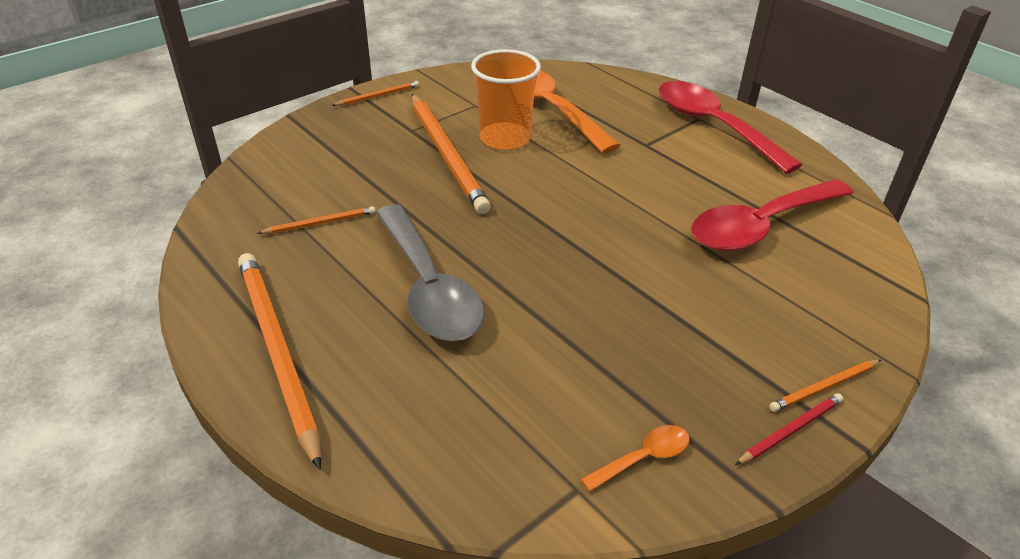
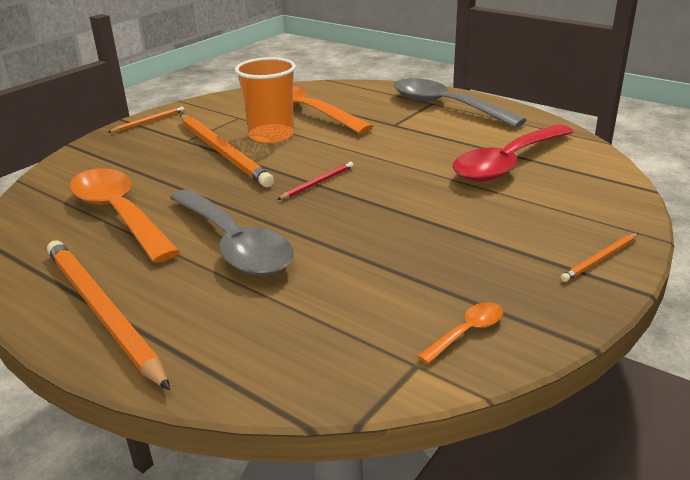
camera: 10 degrees left, 10 degrees down
(320, 223) = (119, 214): orange pencil -> orange spoon
(713, 126) = (445, 106): red spoon -> grey spoon
(790, 430) = (584, 292): red pencil -> red pencil (318, 183)

